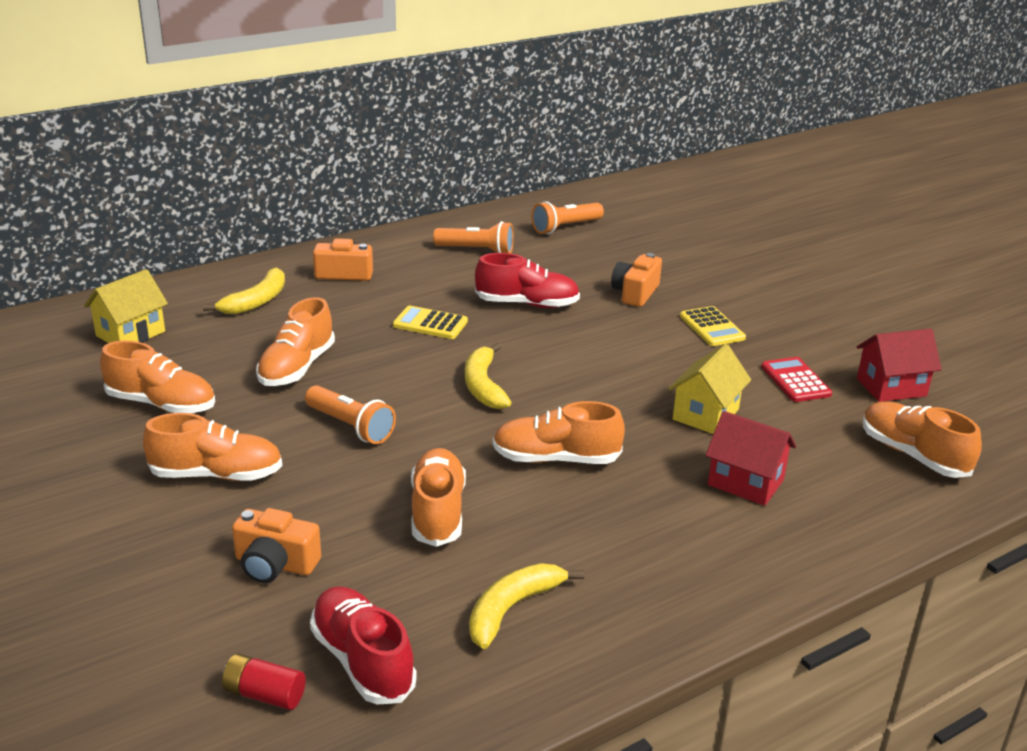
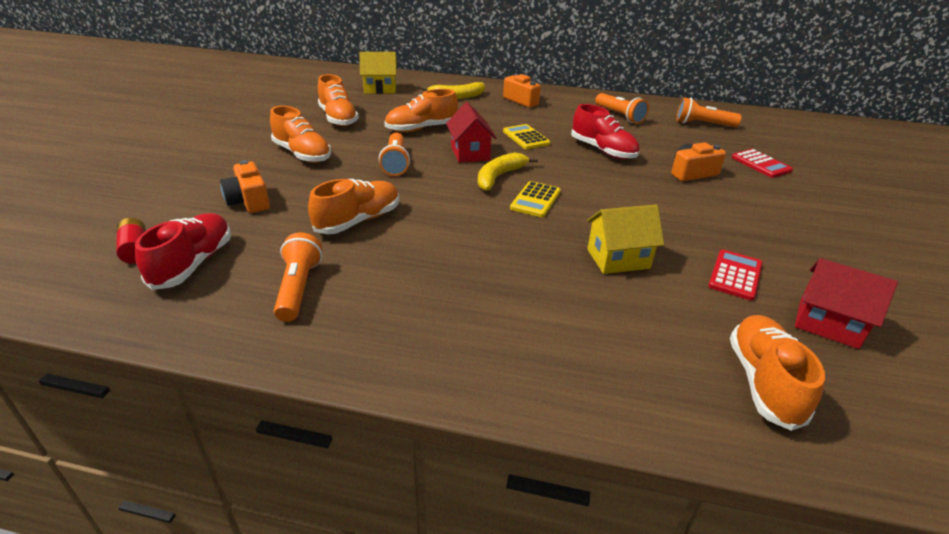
camera: 45 degrees right, 5 degrees up
(512, 609) = (298, 288): yellow banana -> orange flashlight
(556, 459) = (470, 231): orange shoe -> none
(671, 255) = (761, 164): none -> red calculator
(712, 327) = (719, 214): yellow calculator -> yellow calculator (535, 200)
(745, 482) = (572, 313): red house -> red house (470, 153)

